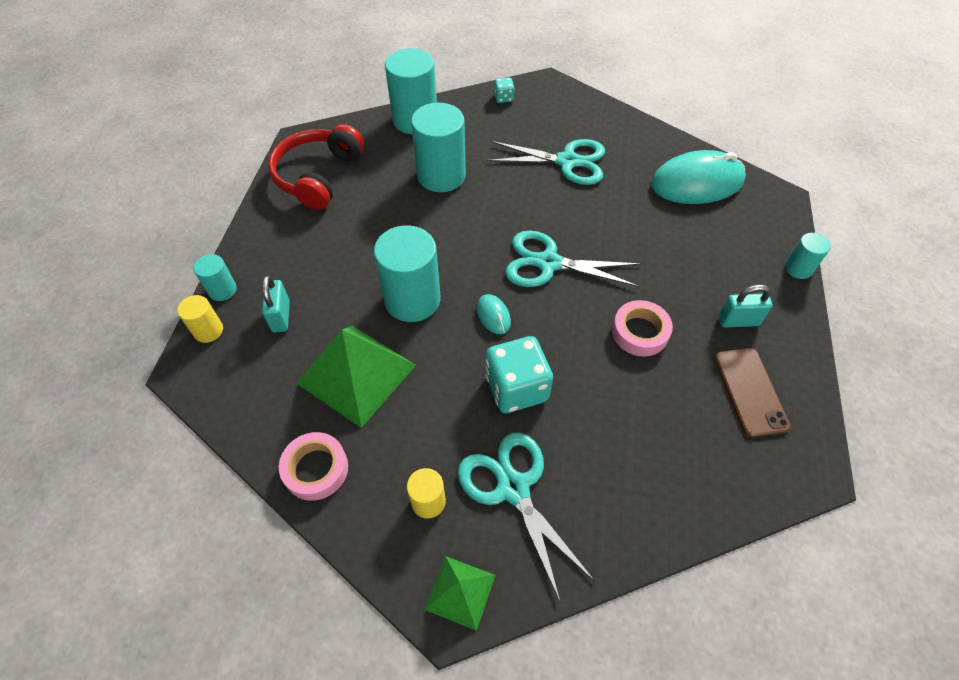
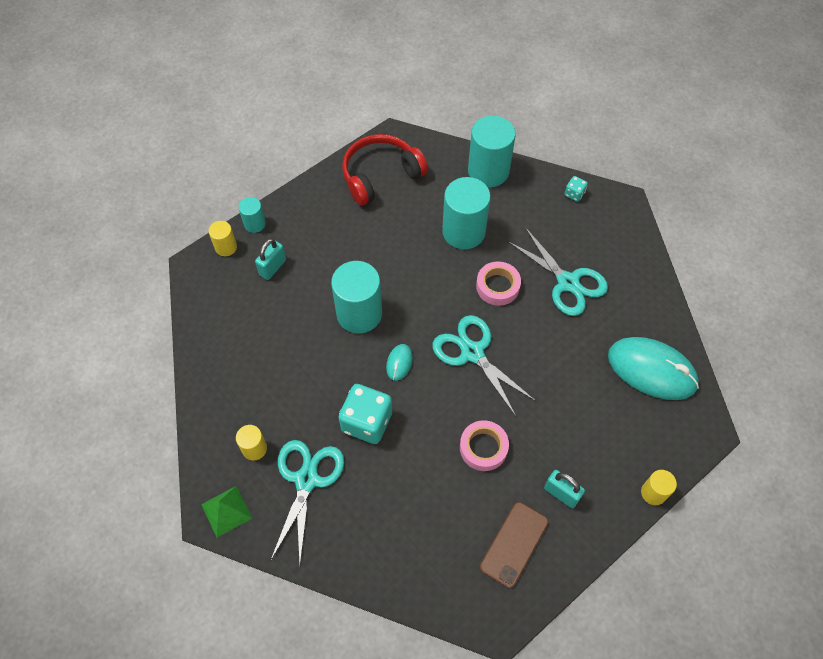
camera: 40 degrees right, 5 degrees up
(316, 469) = (213, 381): pink tape -> pink tape (497, 286)
(356, 374) = (283, 339): green pyramid -> none
(798, 268) = (653, 493): turquoise cylinder -> yellow cylinder

